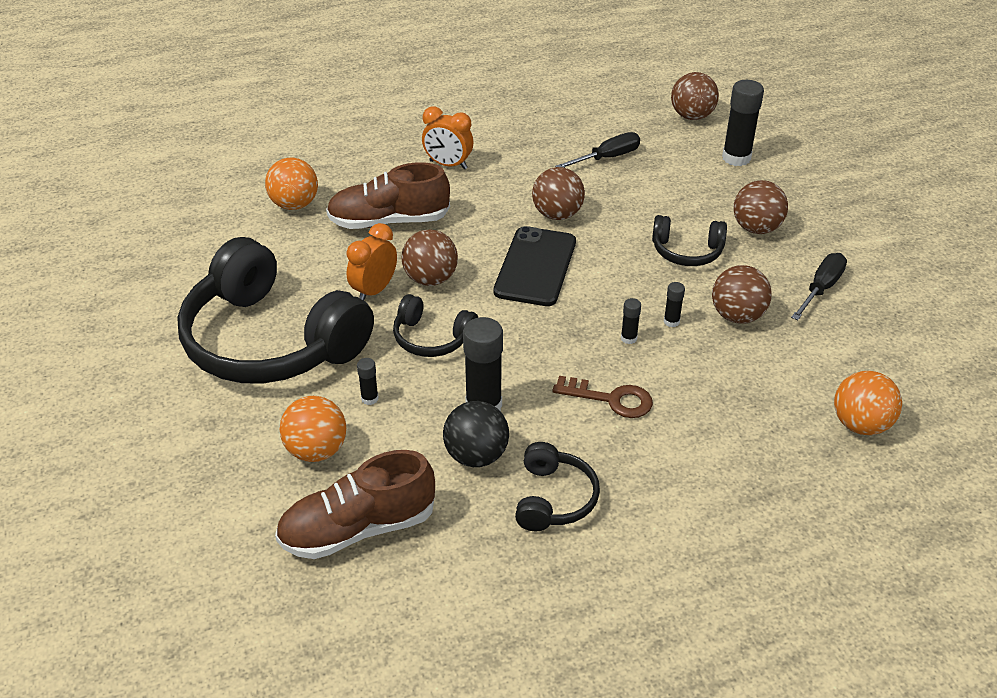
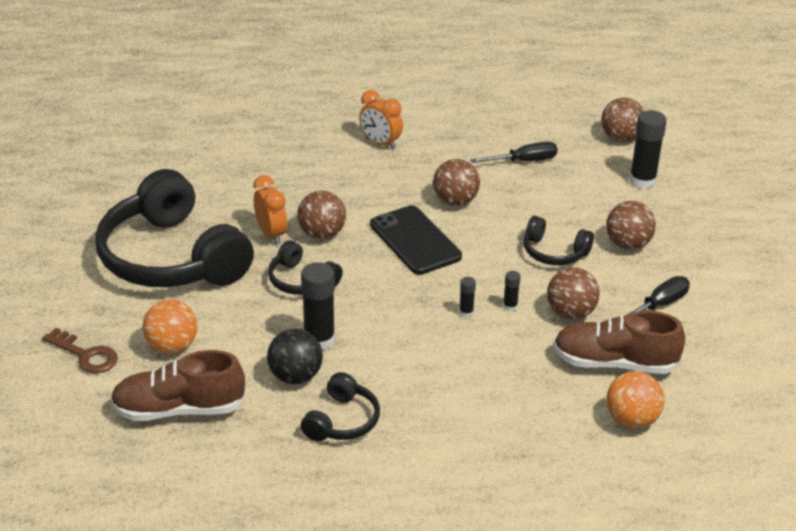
camera: 15 degrees right, 5 degrees down
(294, 204) = (236, 154): orange ball -> none
(369, 398) = (230, 317): black glue stick -> none
(374, 290) = (271, 234): orange clock -> orange clock turned 105 degrees clockwise
(388, 221) = (308, 181): brown shoe -> brown shoe (614, 363)
(535, 267) = (415, 240): black phone -> black phone turned 60 degrees counterclockwise
(611, 399) = (427, 357): brown key -> brown key (86, 355)

